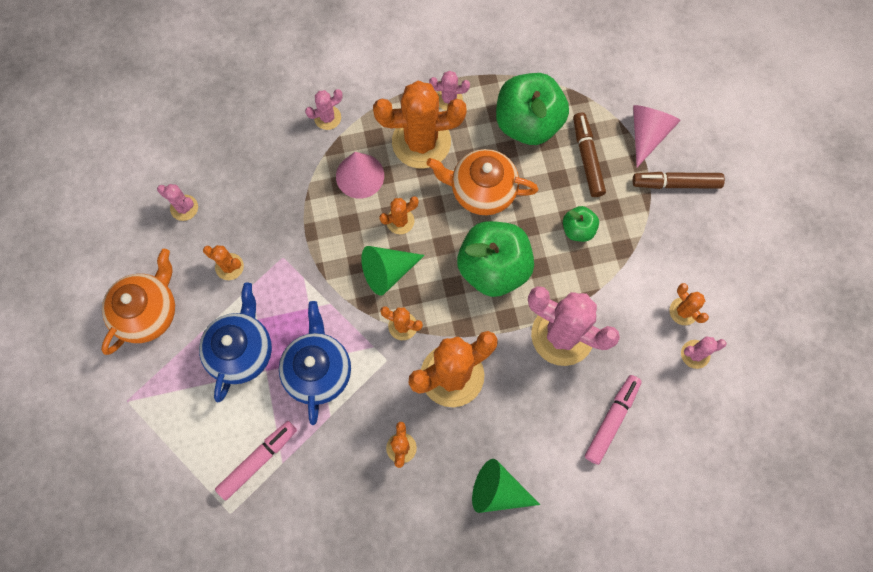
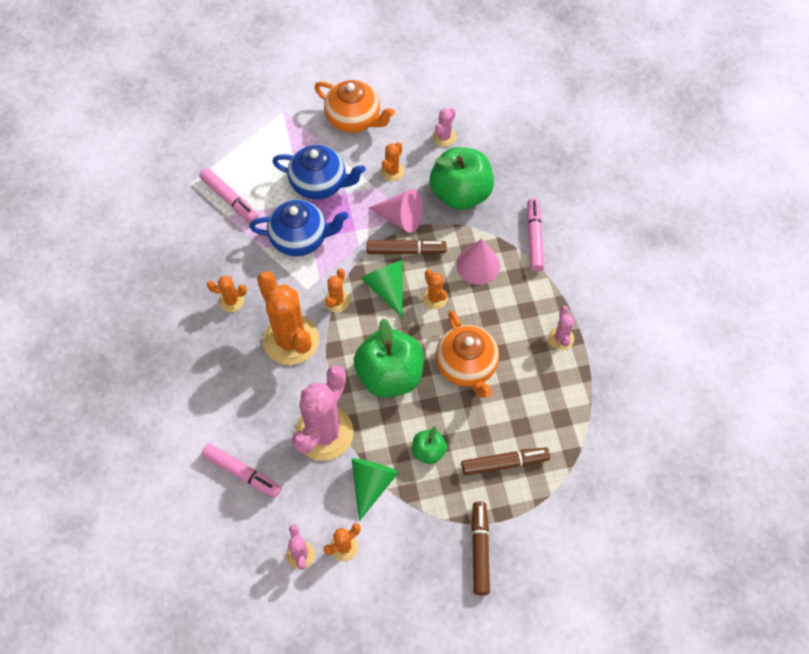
camera: 90 degrees right, 10 degrees down
(327, 118) = (534, 238): pink cactus -> pink marker
(339, 251) = (406, 251): none -> brown marker
(421, 142) = (514, 315): orange cactus -> none
(482, 190) = (466, 366): orange teapot -> orange teapot turned 150 degrees clockwise
(498, 491) = (188, 375): green cone -> green cone (371, 484)
(528, 123) = (540, 409): green apple -> green apple (460, 194)
(647, 134) = (534, 524): pink cone -> pink cone (400, 218)

